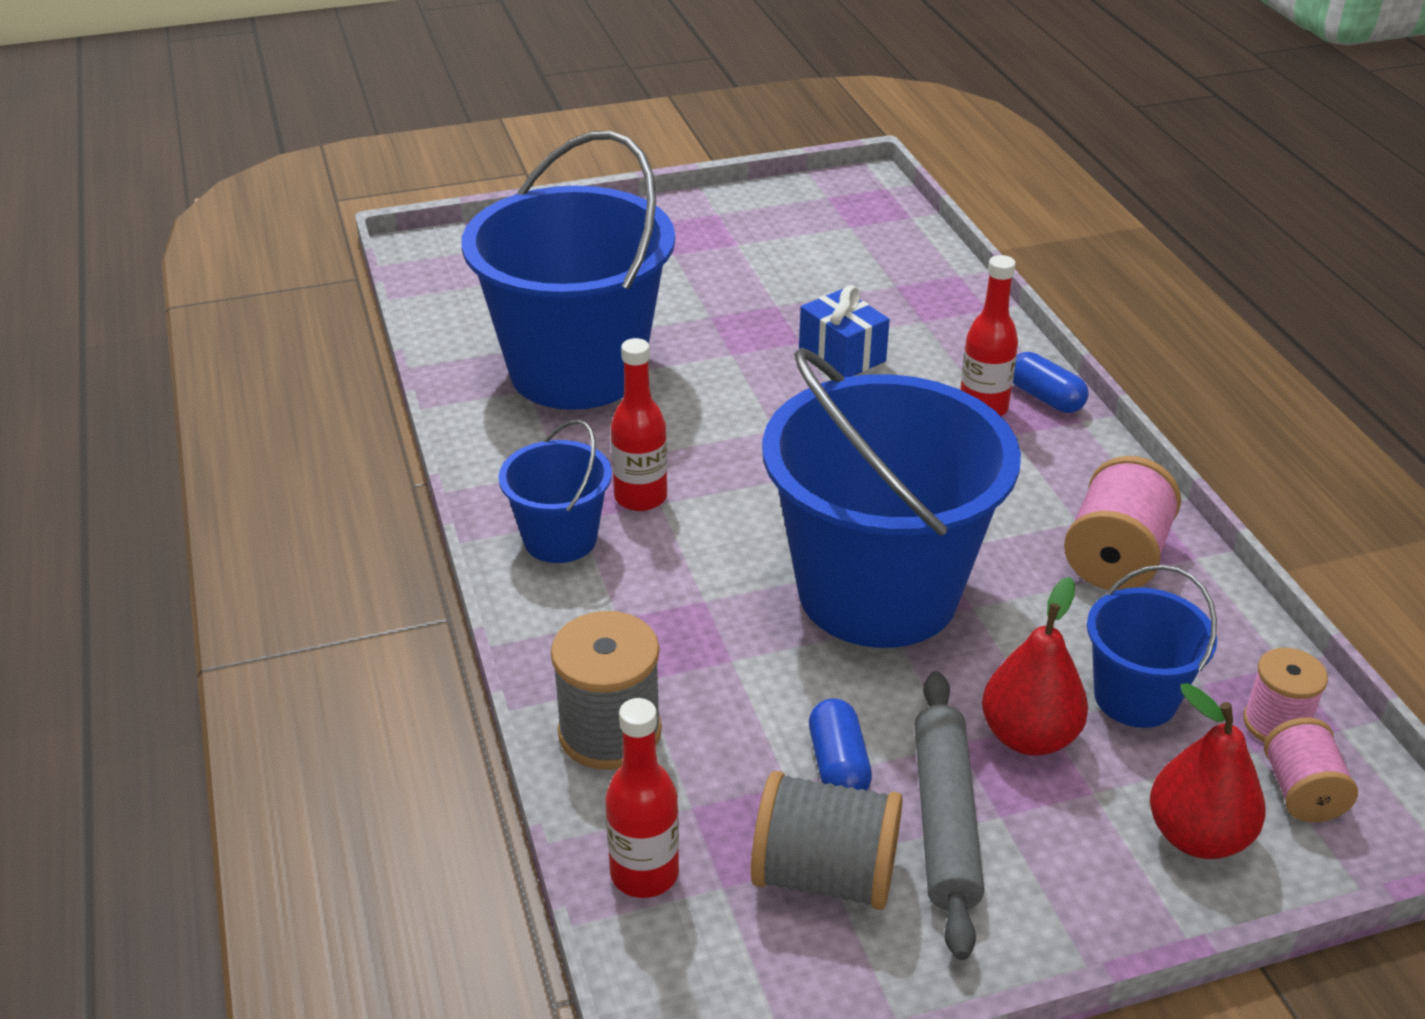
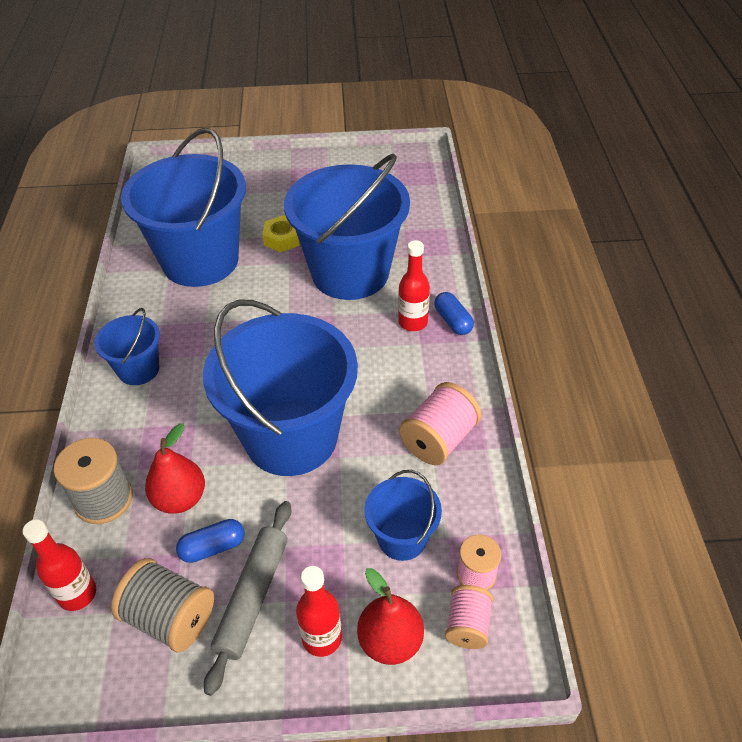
camera: 15 degrees right, 10 degrees up
(640, 497) = (193, 350): red bottle -> red bottle (322, 638)
(701, 322) = (282, 239): none -> yellow nut
(838, 765) = (213, 547): blue capsule -> blue capsule turned 60 degrees clockwise
(842, 355) = (350, 273): blue gift -> blue bucket
(1029, 736) = (327, 551): red pear -> red pear (180, 499)

